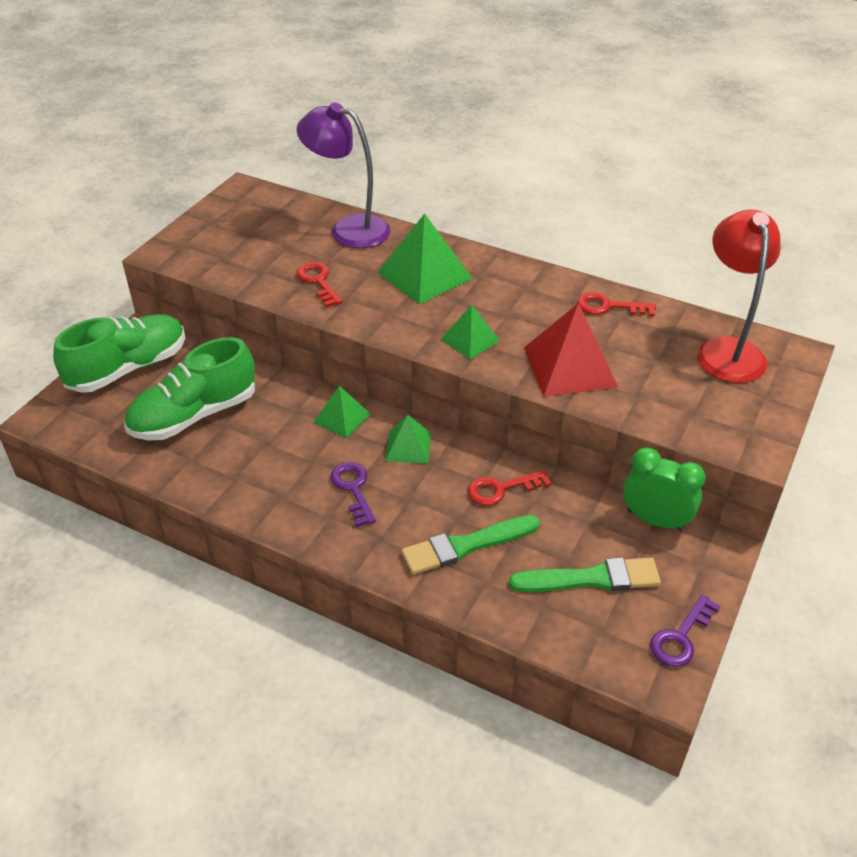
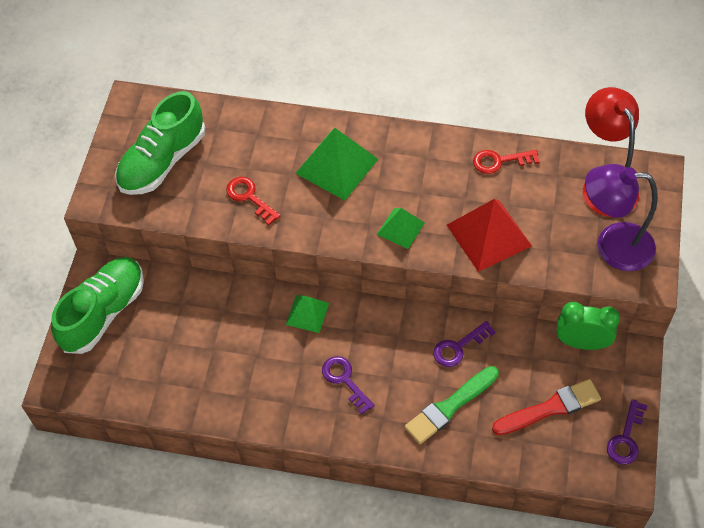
camera: 15 degrees left, 15 degrees up
(194, 415) = (184, 346): green shoe -> green shoe (162, 161)
(348, 229) = (249, 128): purple lamp -> purple lamp (612, 246)
(408, 447) = (372, 327): green pyramid -> none
(501, 489) = (458, 347): red key -> purple key
(591, 578) = (550, 408): green brush -> red brush

